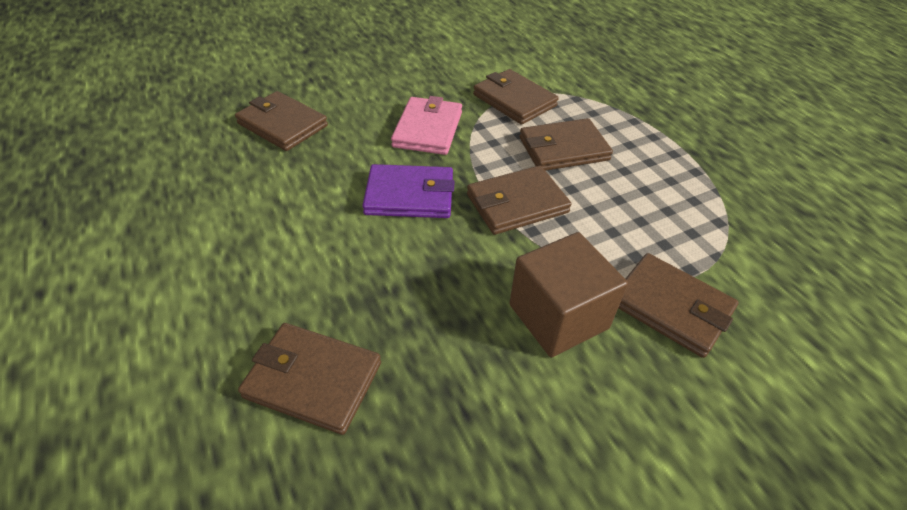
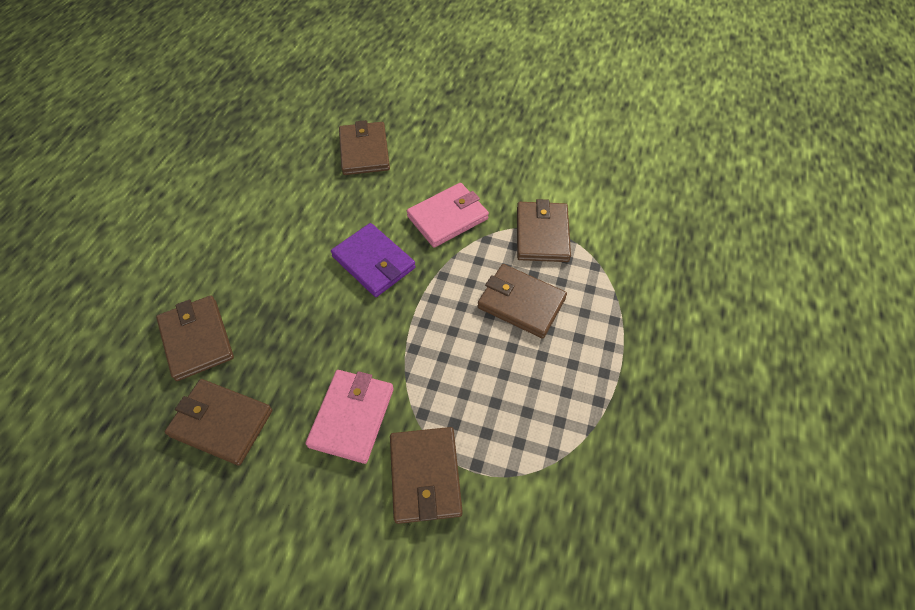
camera: 45 degrees right, 10 degrees up
(517, 204) = (430, 321): brown wallet -> brown wallet (221, 423)
(558, 316) = (352, 417): brown cube -> pink wallet

